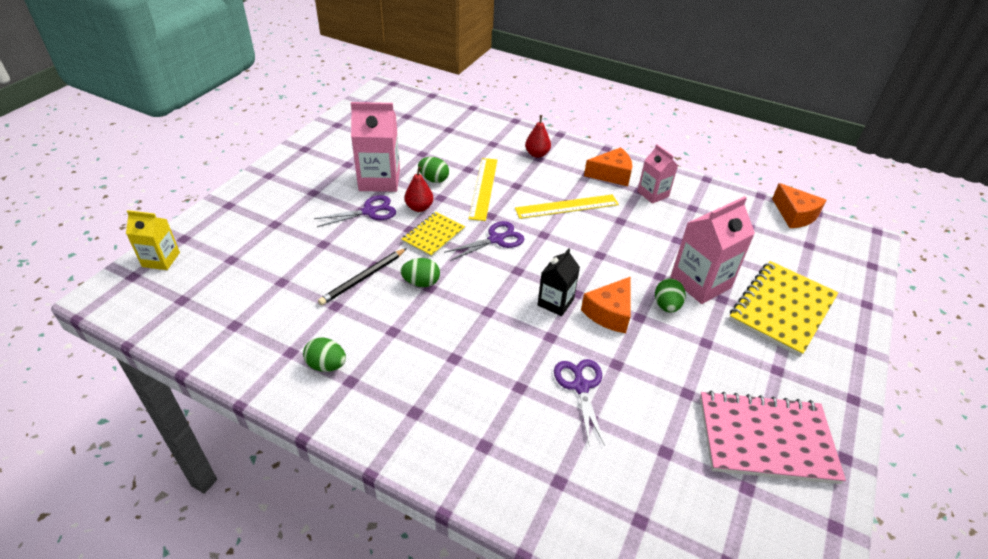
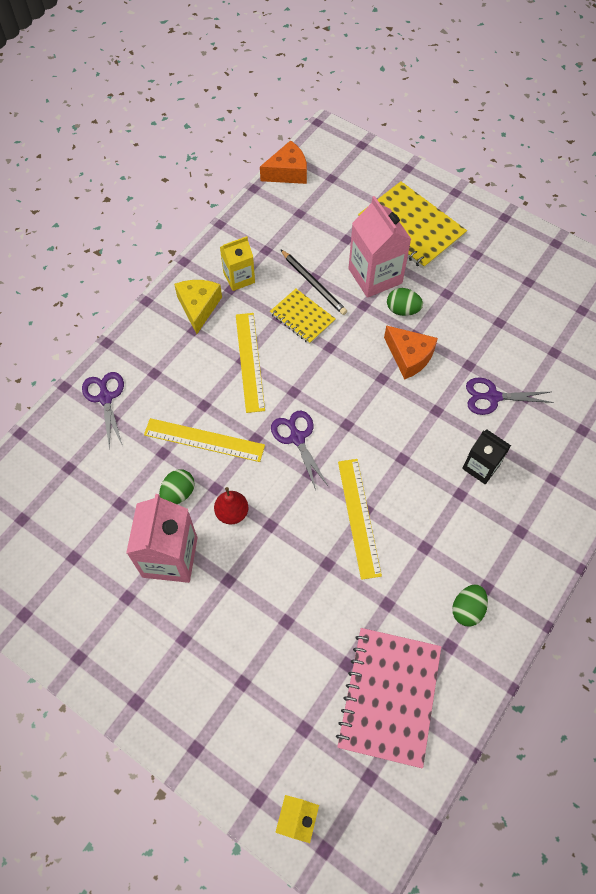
camera: 80 degrees left, 20 degrees up
(363, 278) = (347, 576): black pencil -> black pencil (313, 284)
(369, 211) = (232, 569): purple scissors -> purple scissors (105, 398)
(421, 283) = (358, 517): green egg -> yellow ruler
(433, 236) = (284, 500): yellow notebook -> yellow notebook (302, 317)
(537, 154) = (145, 374): red pear -> none
(555, 302) = (393, 398): black carton -> black carton (481, 467)
(611, 174) = (198, 307): orange cheese -> yellow cheese
(653, 194) = (239, 278): pink carton -> yellow carton
(766, 439) = (541, 284): pink notebook -> pink notebook (389, 696)

